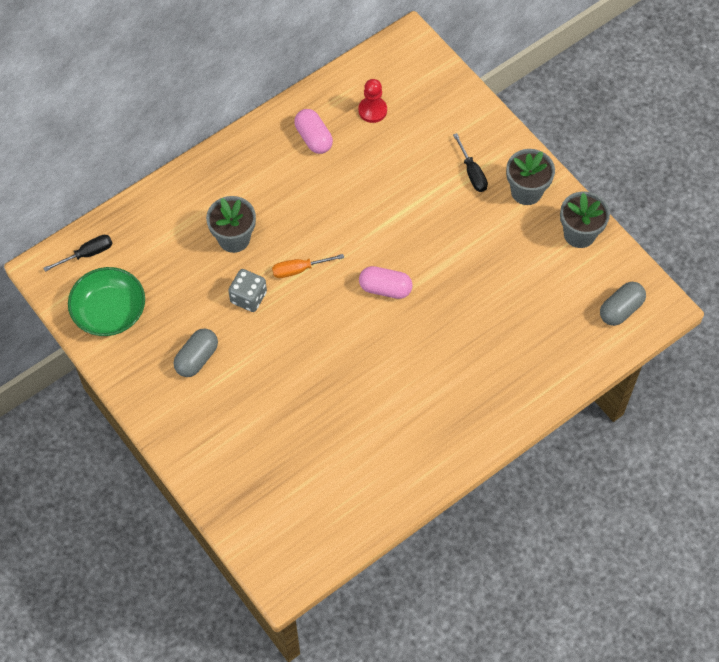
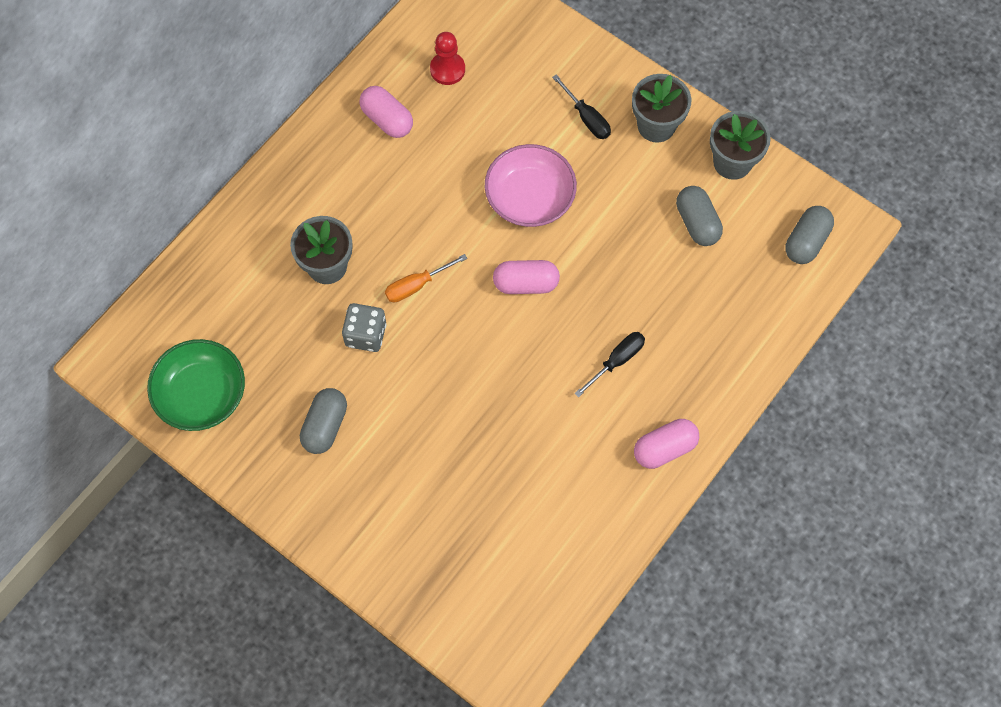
camera: 15 degrees left, 5 degrees up
(87, 254) = (153, 329): black screwdriver -> black screwdriver (617, 361)
(408, 223) = (530, 197): none -> pink bowl
(457, 441) = (664, 448): none -> pink capsule
(536, 274) = (697, 223): none -> grey capsule

